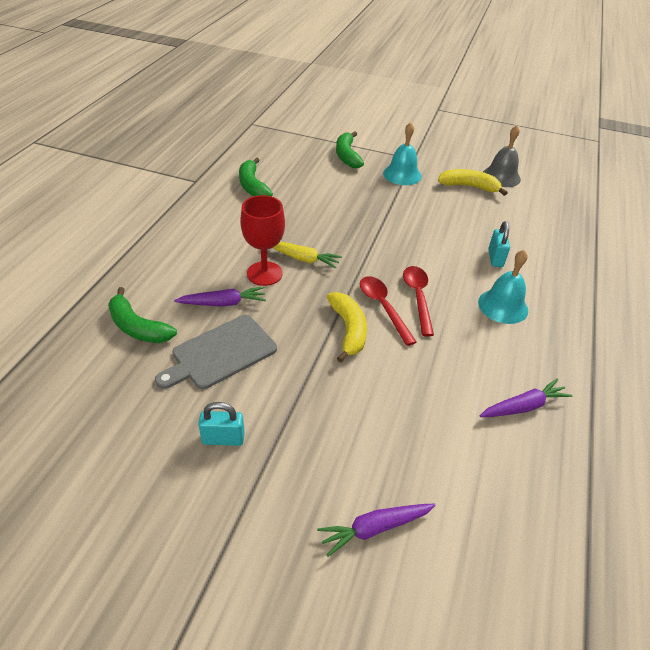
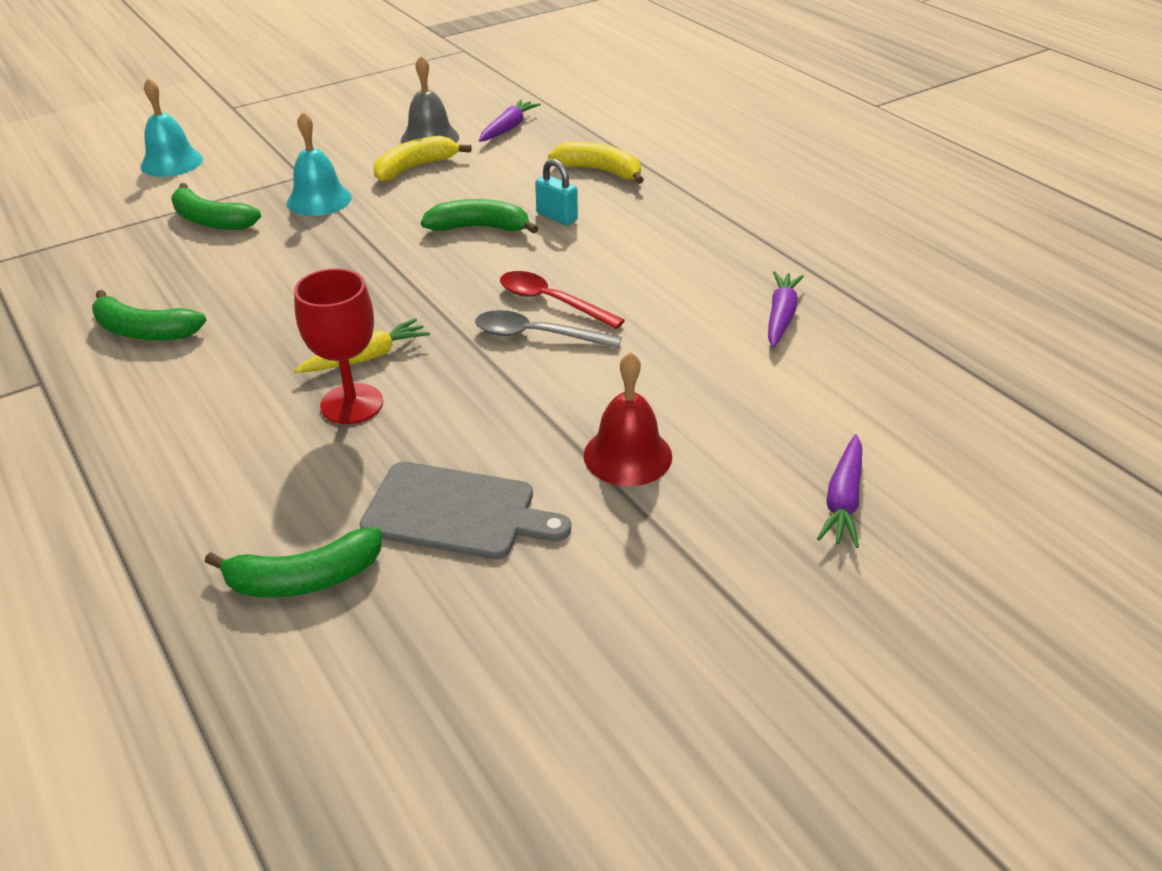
camera: 50 degrees left, 5 degrees down
(220, 353) = (456, 512): grey cutting board -> grey cutting board turned 75 degrees counterclockwise
(223, 303) = (362, 468): purple carrot -> purple carrot (508, 128)
(223, 438) = (608, 571): turquoise padlock -> none
(321, 398) = (627, 455): none -> red bell
(348, 330) = (541, 380): yellow banana -> yellow banana (600, 171)
(383, 307) = (537, 335): red spoon -> grey spoon
(448, 236) = (479, 228): none -> green banana
(503, 306) = (633, 252): turquoise bell -> turquoise bell (171, 162)

